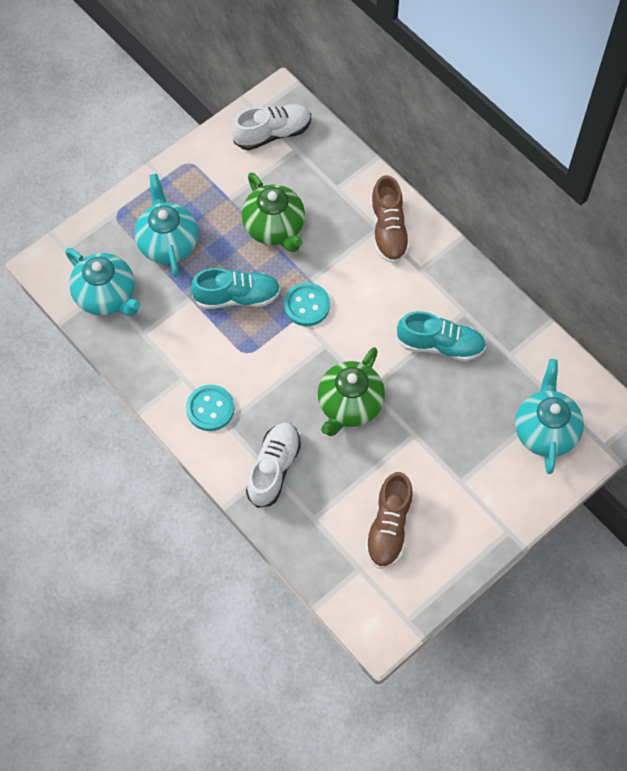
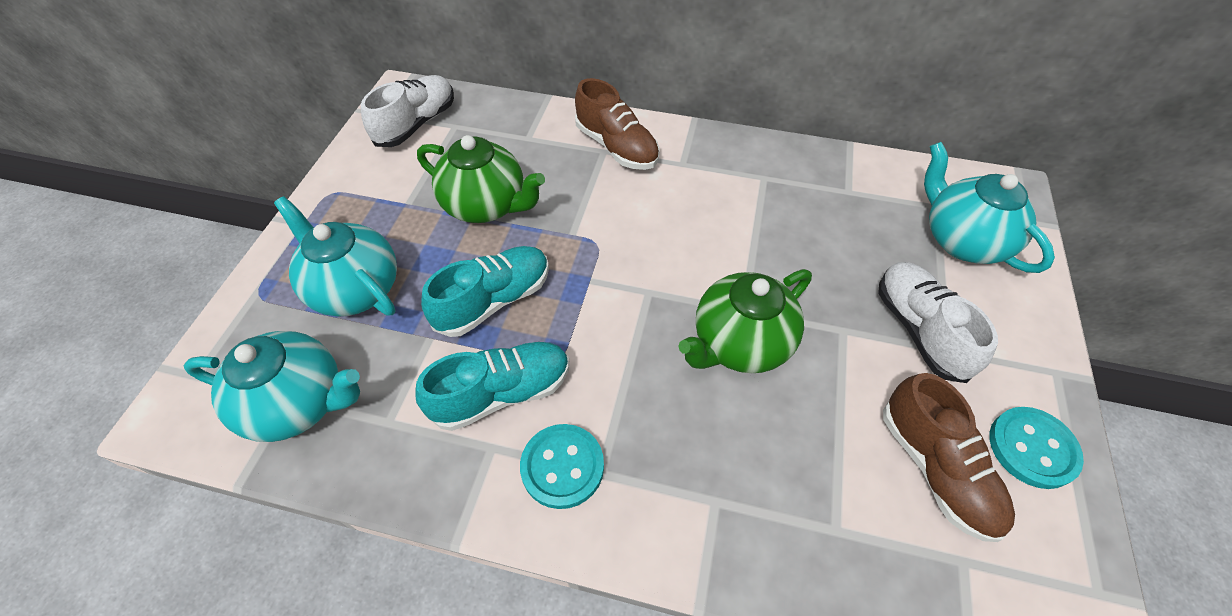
camera: 35 degrees left, 10 degrees down
(274, 468) = (719, 493): white shoe -> white shoe (919, 329)
(306, 305) = (589, 262): turquoise button -> turquoise button (1032, 448)
(349, 405) = (739, 343): green teapot -> green teapot turned 60 degrees clockwise
(440, 345) = (773, 220): turquoise shoe -> turquoise shoe (502, 393)

